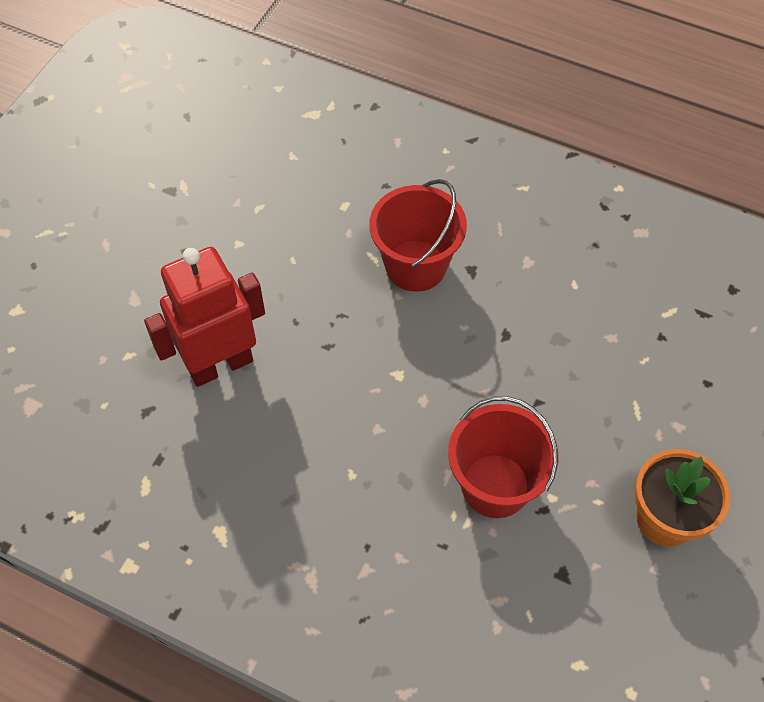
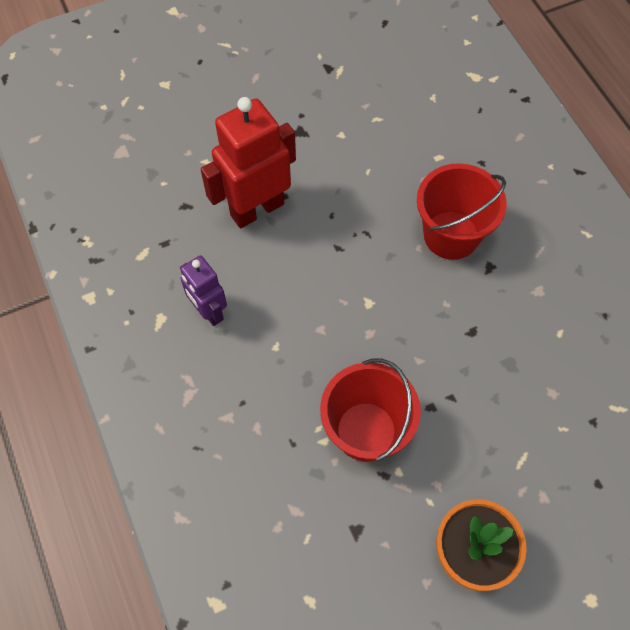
camera: 40 degrees right, 5 degrees up
(220, 365) = (256, 209): red robot -> red robot turned 45 degrees counterclockwise
(261, 490) = (209, 311): none -> purple robot

